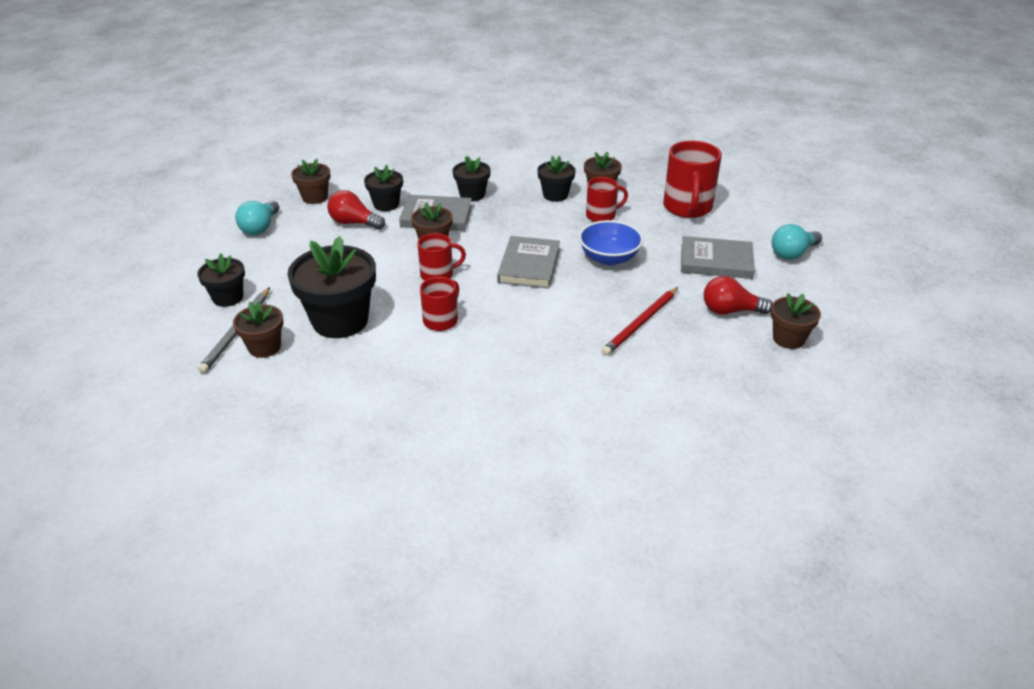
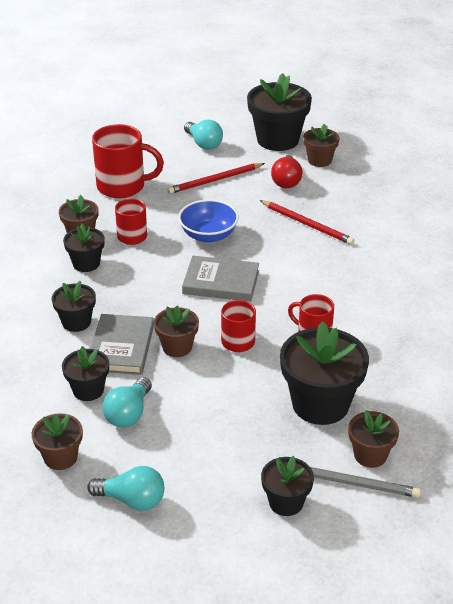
camera: 90 degrees left, 0 degrees up
(354, 223) = (129, 414): red light bulb -> turquoise light bulb
(716, 261) = (215, 180): grey book -> red pencil
(826, 306) = (277, 140): none -> black flower pot

